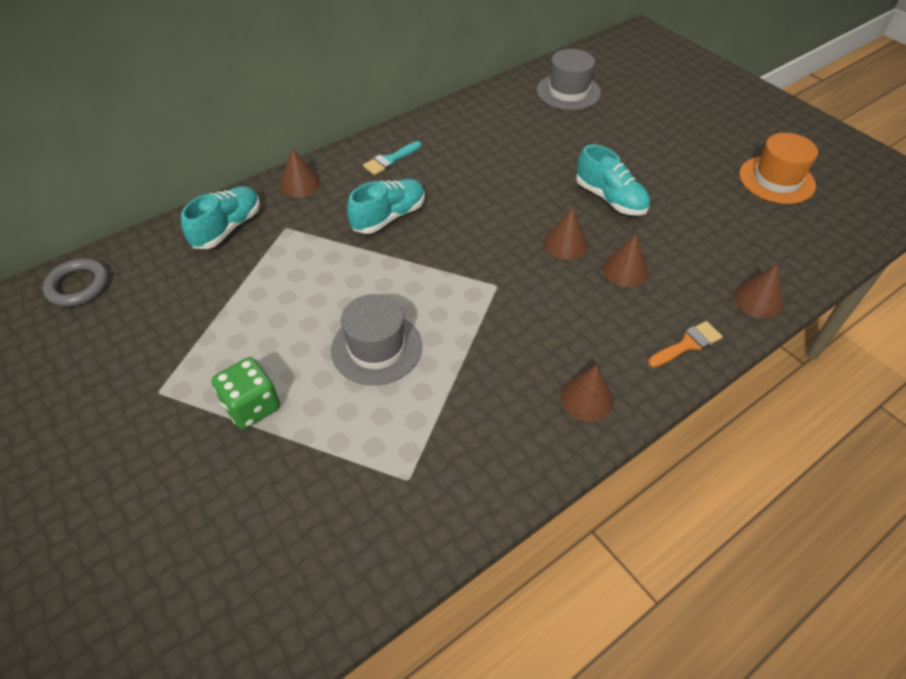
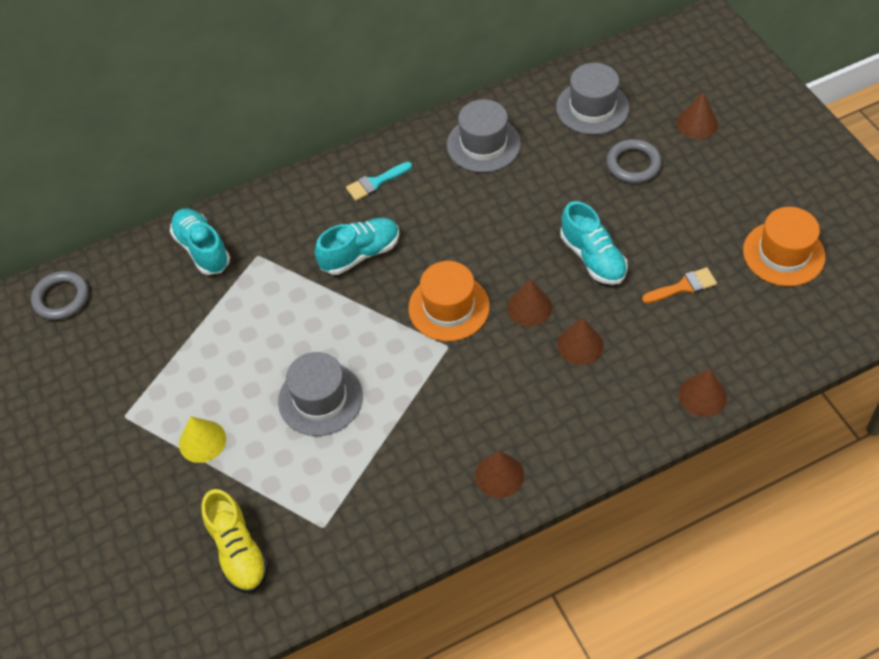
camera: 15 degrees right, 5 degrees up
(227, 228) = (202, 249): turquoise shoe -> turquoise shoe turned 75 degrees counterclockwise
(252, 406) = (202, 441): green dice -> yellow cone
(300, 184) = (279, 203): brown cone -> brown cone (697, 123)
(312, 521) = (238, 551): none -> yellow shoe
(482, 124) = (483, 144): none -> grey hat
(488, 252) = (449, 307): none -> orange hat
(619, 127) = (633, 164): none -> grey ring
(687, 344) = (613, 434): orange brush -> orange brush (683, 286)

